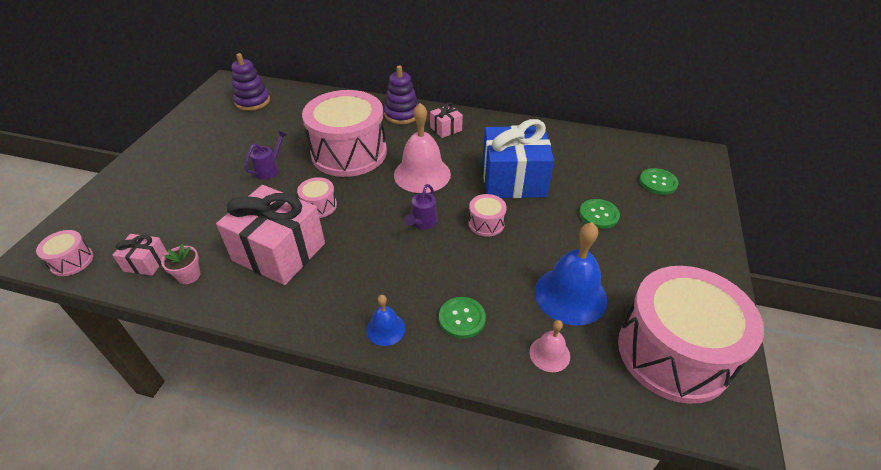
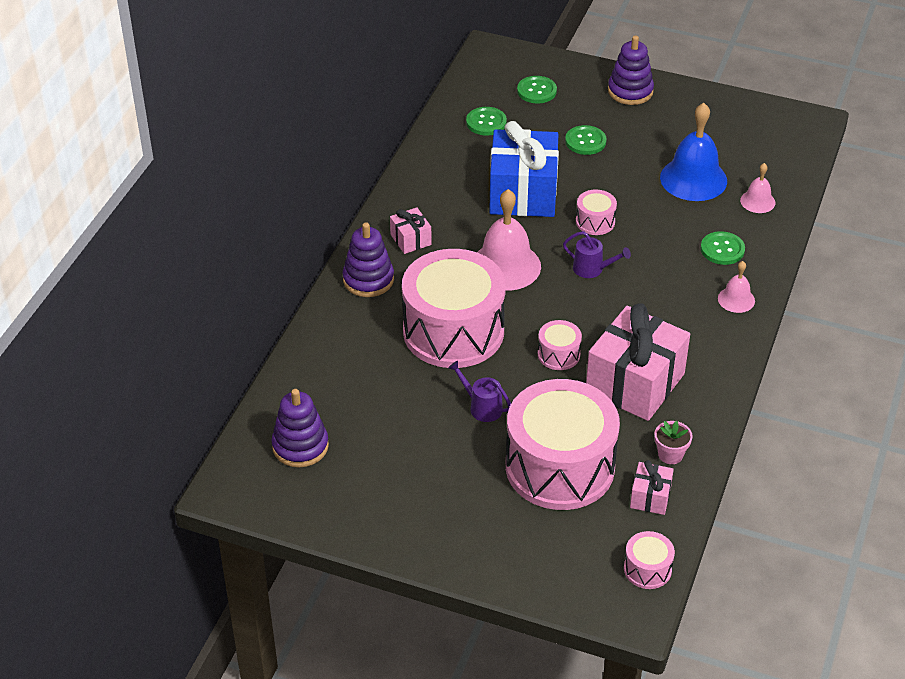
camera: 85 degrees left, 0 degrees up
(385, 329) = (736, 299): blue bell -> pink bell
(598, 156) = (486, 122): none -> green button
(673, 352) = (752, 134): pink drum -> pink drum (560, 467)
(694, 245) = (630, 91): none -> purple stacking toy

